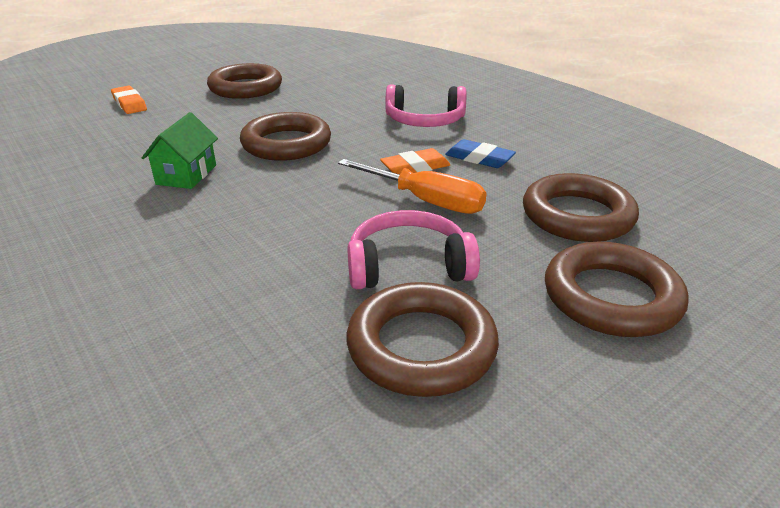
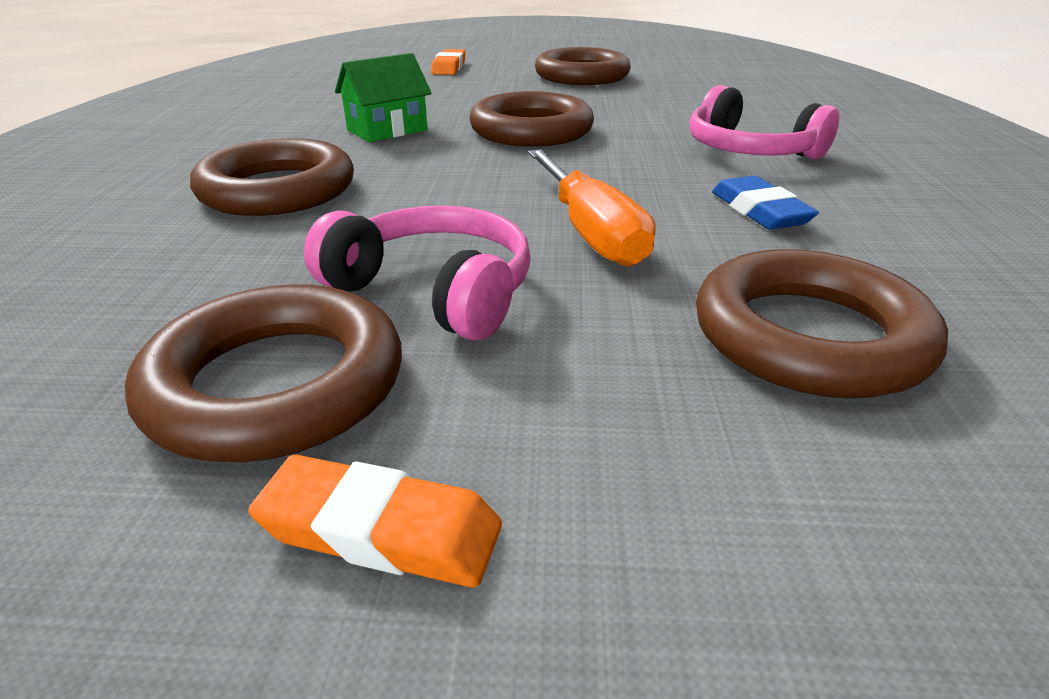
camera: 40 degrees right, 0 degrees up
(415, 167) = (643, 193): orange eraser -> orange eraser (380, 531)
(611, 297) = (662, 481): brown ring -> brown ring (277, 190)

